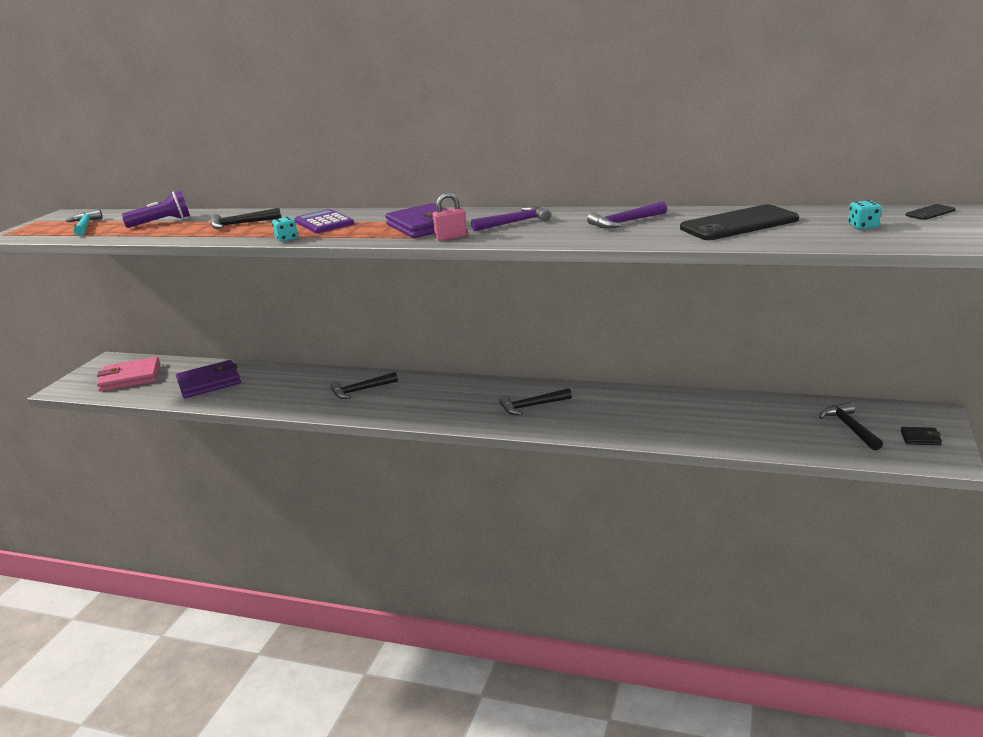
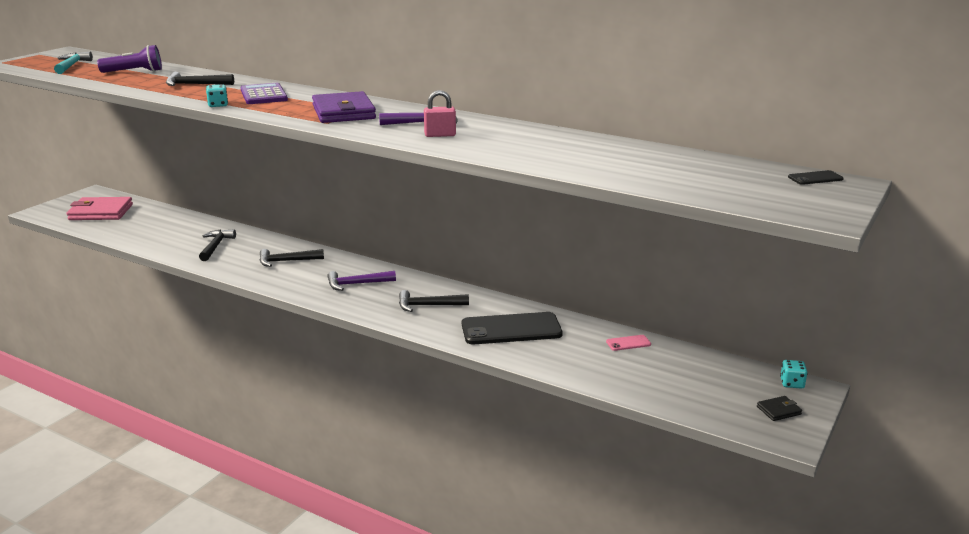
camera: 10 degrees right, 0 degrees up
(209, 383) = (163, 229): purple wallet -> none
(451, 237) = (354, 128): pink padlock -> pink padlock (440, 135)
(625, 222) = (520, 139): purple hammer -> purple hammer (357, 284)
(738, 224) = (620, 158): black phone -> black phone (511, 329)
(744, 405) = (628, 343): none -> pink phone
(849, 427) = (715, 386): black hammer -> black hammer (215, 246)
(863, 226) = (734, 181): turquoise dice -> turquoise dice (792, 383)
(920, 438) = (778, 410): black wallet -> black wallet turned 45 degrees counterclockwise

